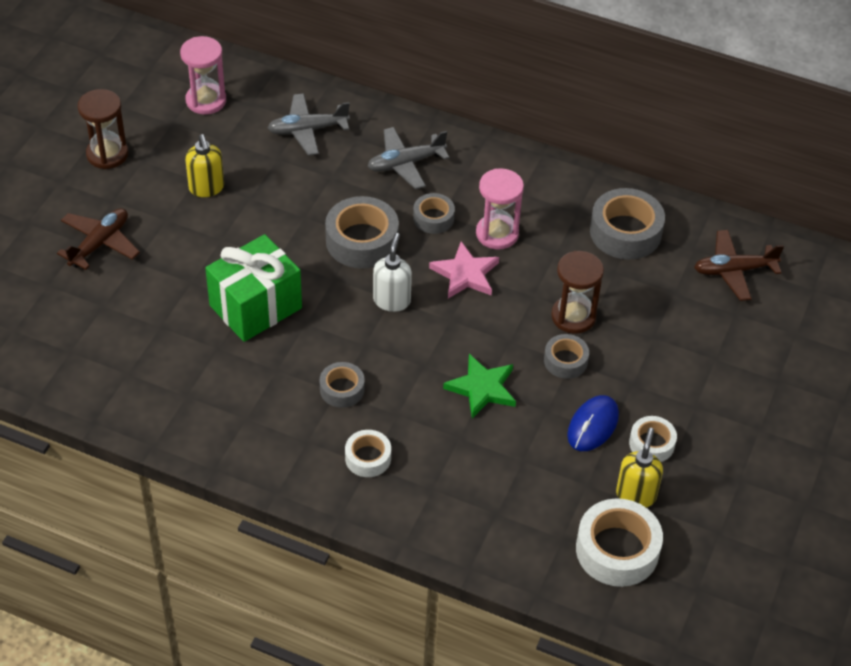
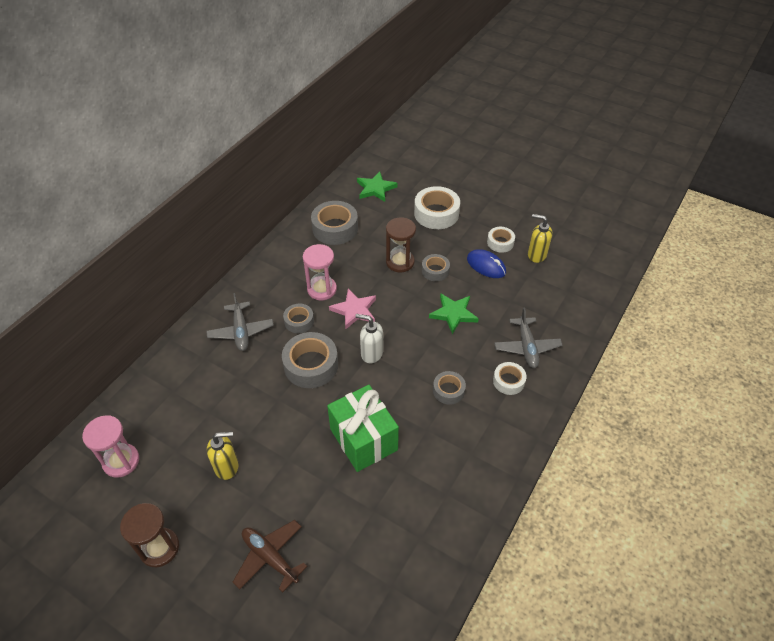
camera: 80 degrees left, 0 degrees up
(307, 130) = (184, 389): grey plane -> grey plane (526, 347)
(617, 550) = (575, 268): white tape -> white tape (436, 213)
(734, 271) = (375, 189): brown plane -> green star

